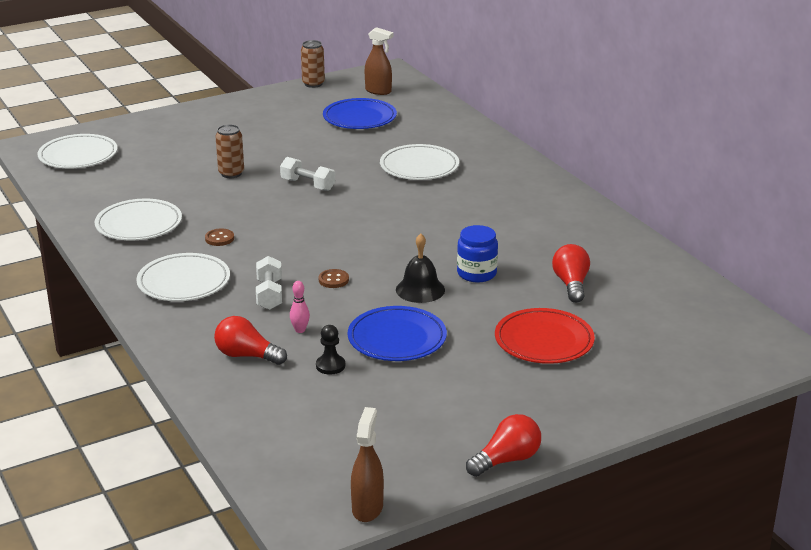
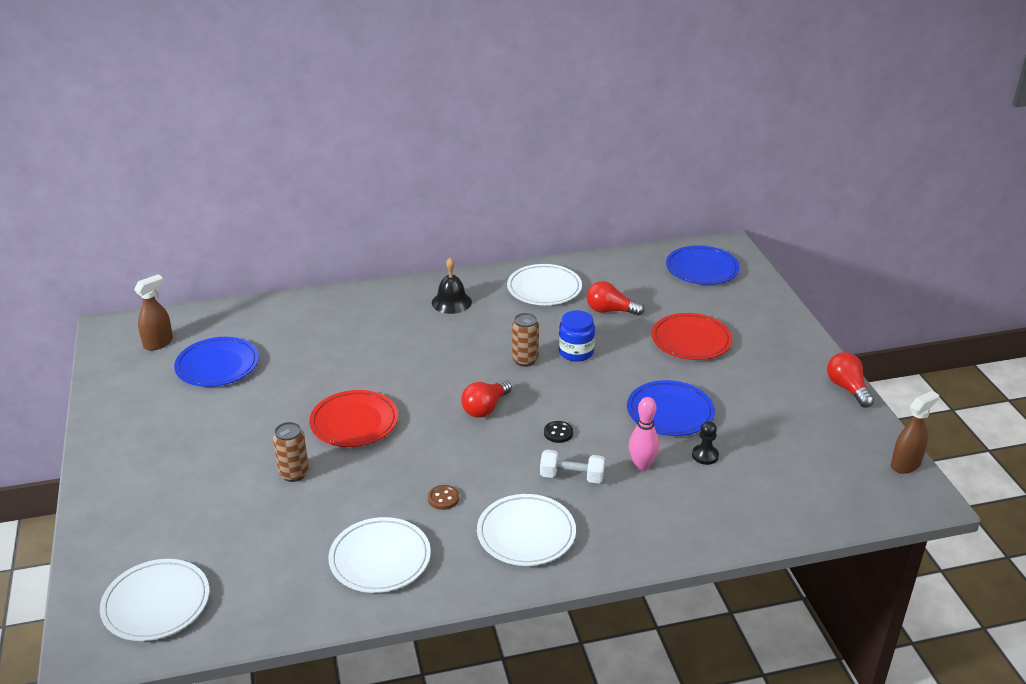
camera: 75 degrees left, 5 degrees up
(246, 355) = (678, 504): red light bulb -> red light bulb (485, 408)
(300, 330) = (642, 465): pink bowling pin -> pink bowling pin, size x1.59
(308, 185) = (354, 422): white dumbbell -> red plate
(313, 84) = (99, 384): brown can -> brown can (525, 360)
(333, 280) = (558, 433): brown button -> black button
(367, 508) = (905, 465): brown spray bottle -> brown spray bottle turned 120 degrees clockwise
(419, 166) = (357, 347): white plate -> white plate (544, 288)
(420, 289) = (593, 386): black bell -> black bell (451, 302)
(713, 336) = (702, 269): none -> blue plate

